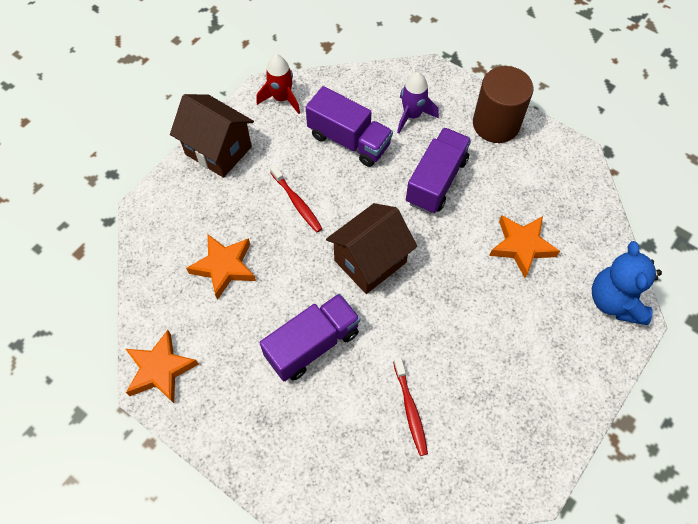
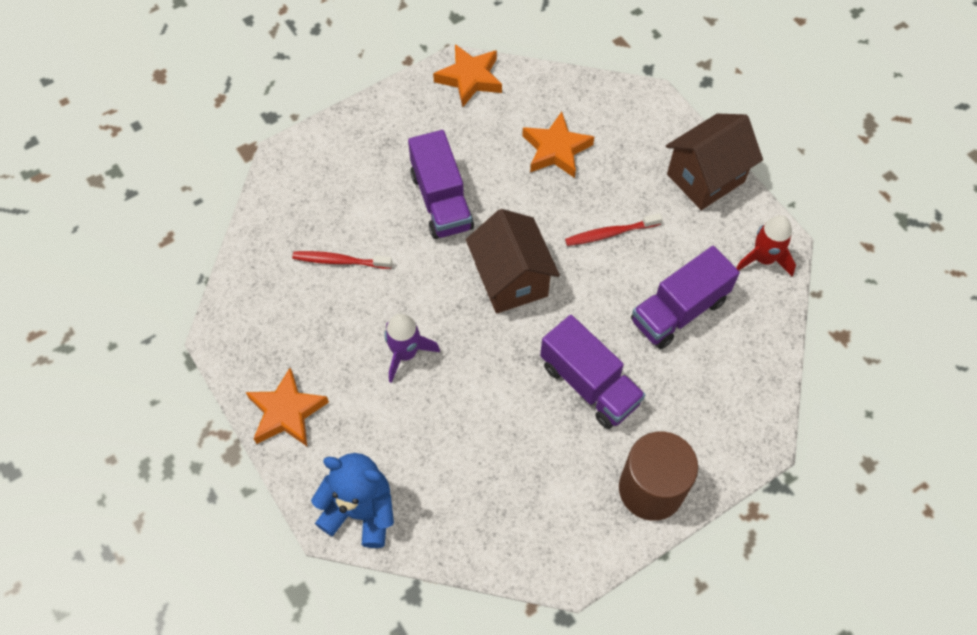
camera: 110 degrees right, 0 degrees up
(412, 115) = (695, 393): purple rocket -> purple rocket (405, 353)
(521, 246) = (468, 441): orange star -> orange star (287, 412)

